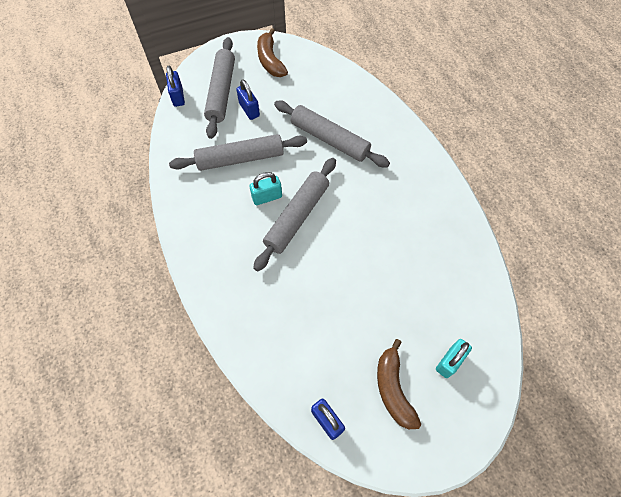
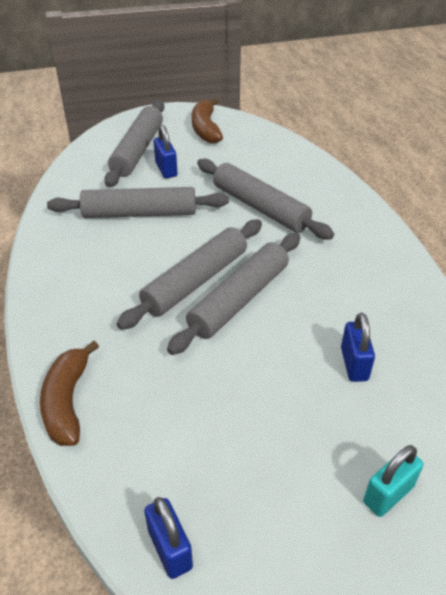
camera: 10 degrees right, 20 degrees down
(178, 97) = (84, 149): blue padlock -> blue padlock (354, 364)
(267, 197) = (161, 256): turquoise padlock -> none
(331, 228) = (239, 299): none -> grey rolling pin
(393, 389) = (289, 519): brown banana -> brown banana (67, 402)

